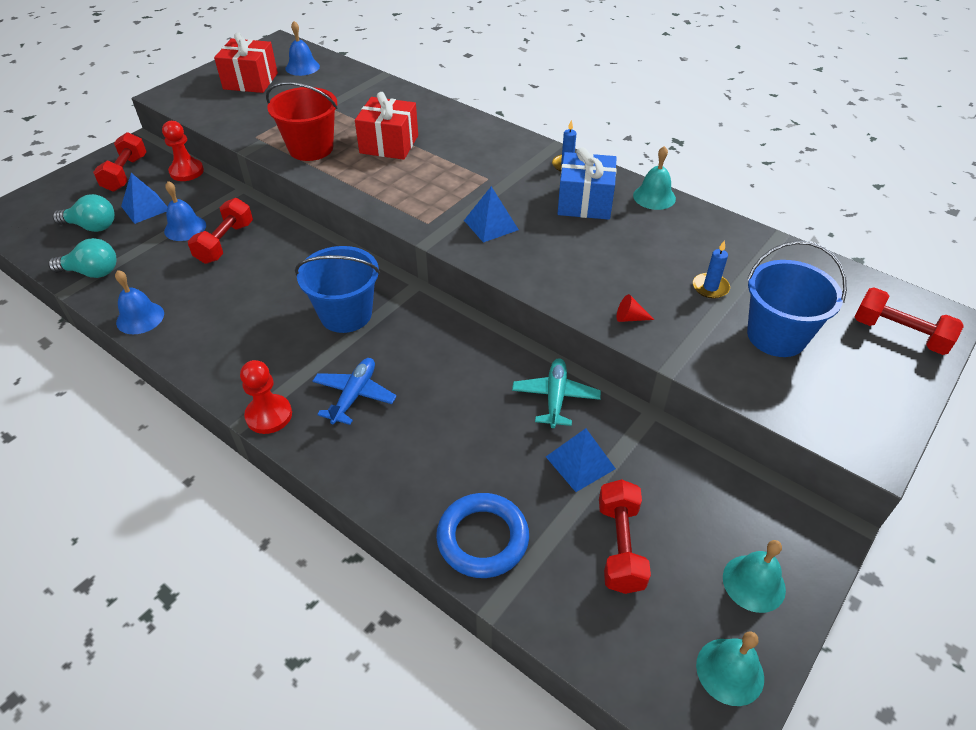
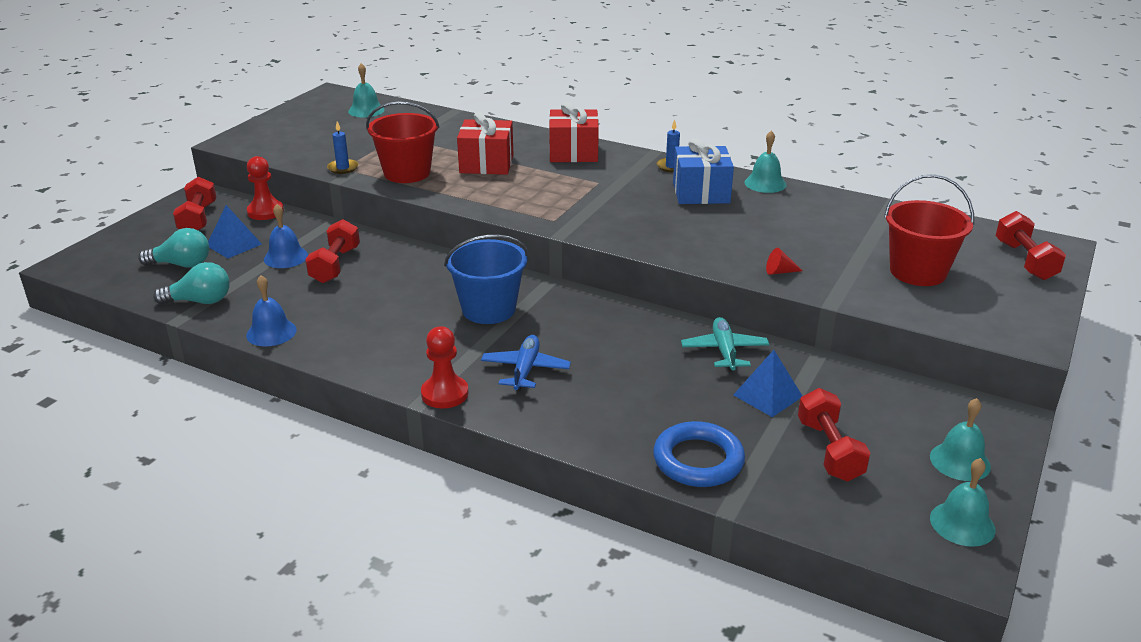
camera: 10 degrees left, 15 degrees down
(250, 81) = (316, 125): red gift -> red gift (573, 152)
(302, 67) = (366, 110): blue bell -> turquoise bell
(491, 225) = (617, 216): blue pyramid -> none
(710, 287) = (844, 244): blue candle -> blue candle (343, 168)
(776, 336) = (918, 272): blue bucket -> red bucket
(899, 334) = (1025, 261): red dumbbell -> red dumbbell turned 60 degrees clockwise

